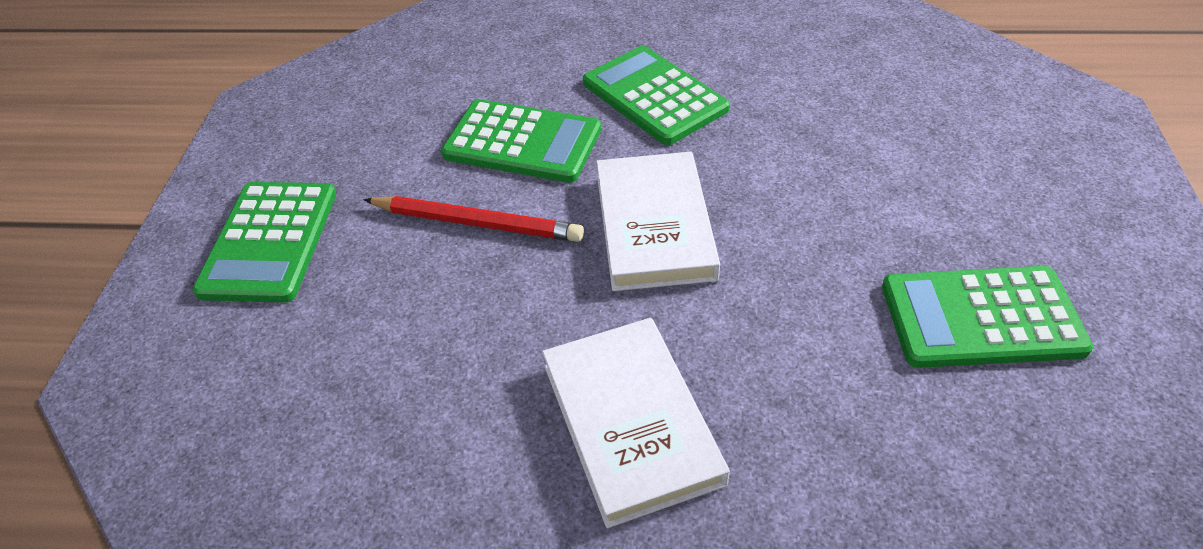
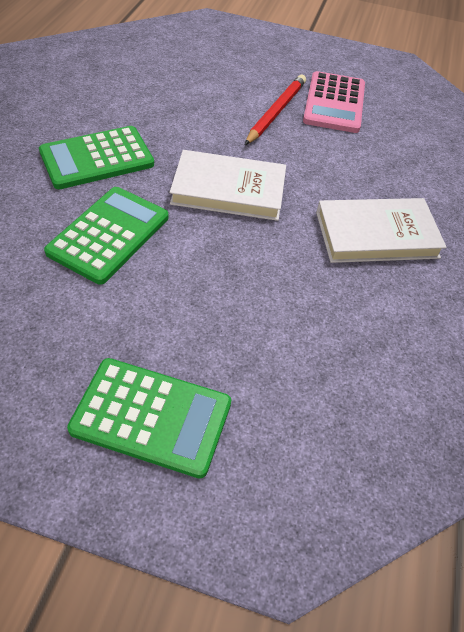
camera: 85 degrees left, 5 degrees up
(477, 223) = (188, 275): red pencil -> red pencil (276, 112)
(981, 318) = (334, 103): green calculator -> pink calculator

